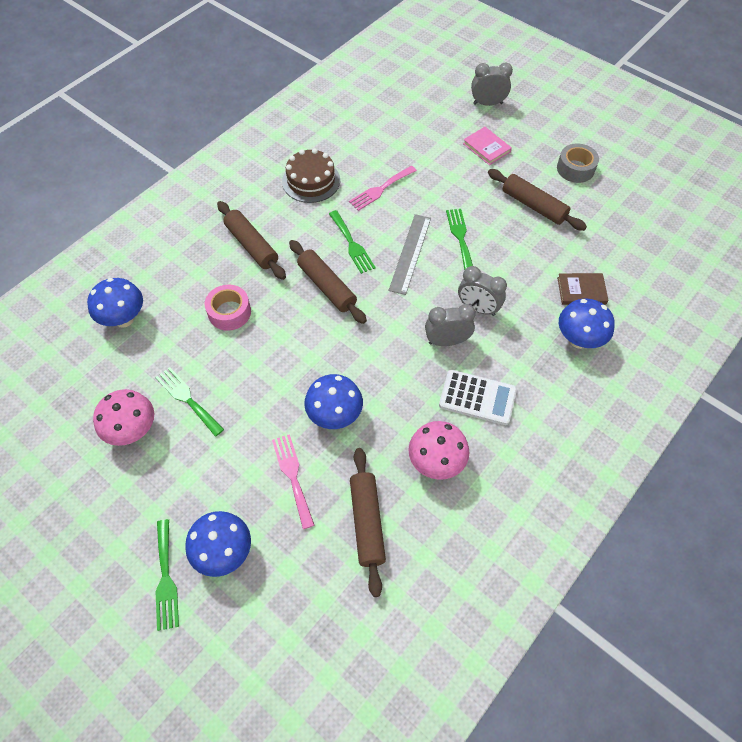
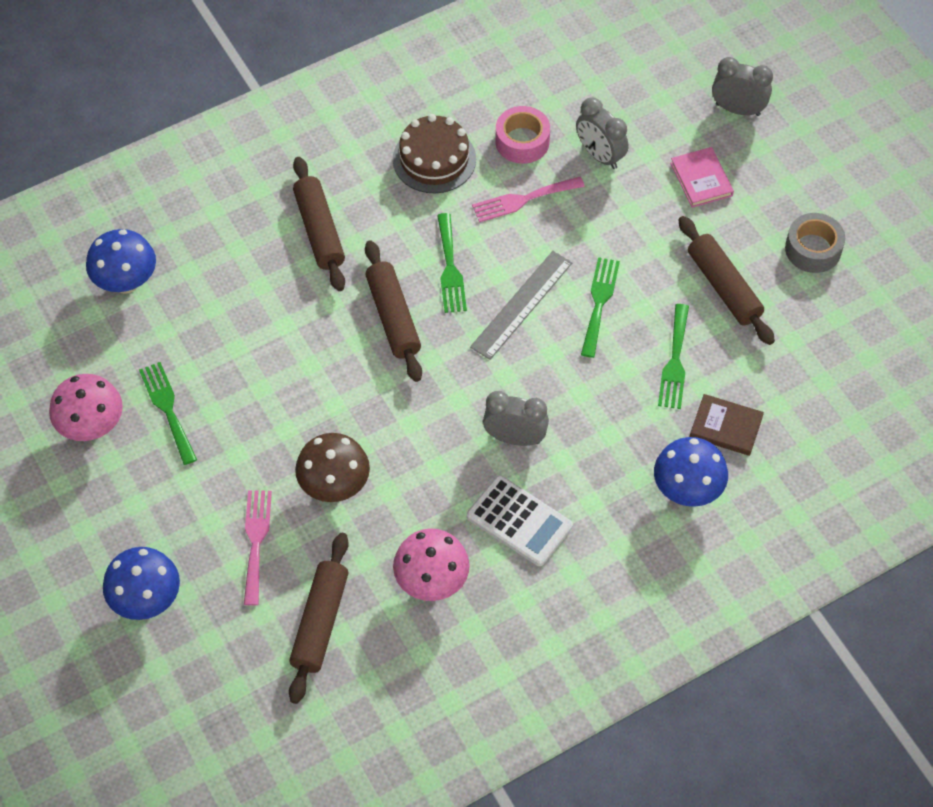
camera: 20 degrees right, 0 degrees up
(166, 578) = (73, 606): green fork -> green fork (675, 361)
(229, 312) = (257, 314): pink tape -> pink tape (522, 141)
(335, 415) = (334, 486): blue mushroom -> brown mushroom
(478, 308) = (575, 407): grey clock -> grey clock (600, 155)

